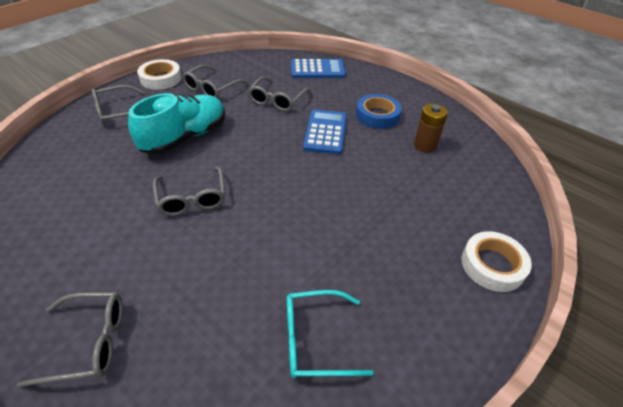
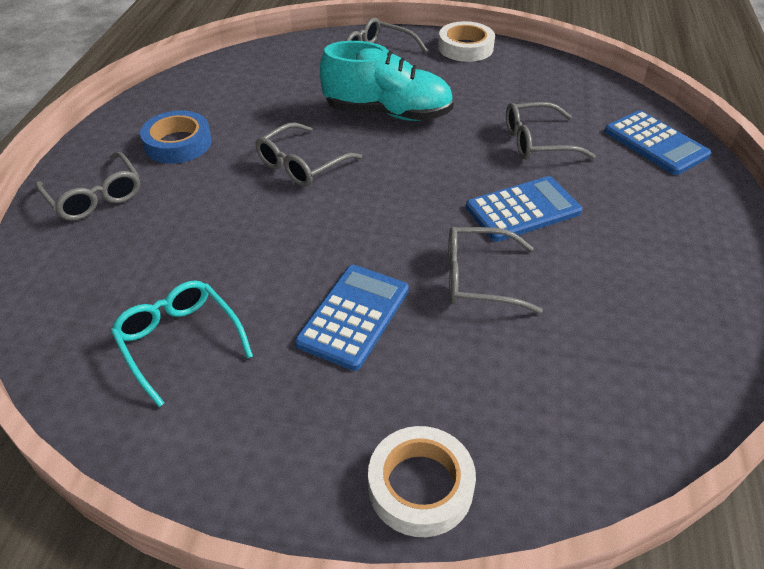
camera: 60 degrees right, 0 degrees up
(212, 88) = (494, 86): grey glasses -> grey glasses (479, 279)
(356, 237) = (354, 316): none -> blue calculator
(377, 115) = (625, 243): blue tape -> blue tape (178, 143)
(425, 145) = (616, 321): brown battery -> none

